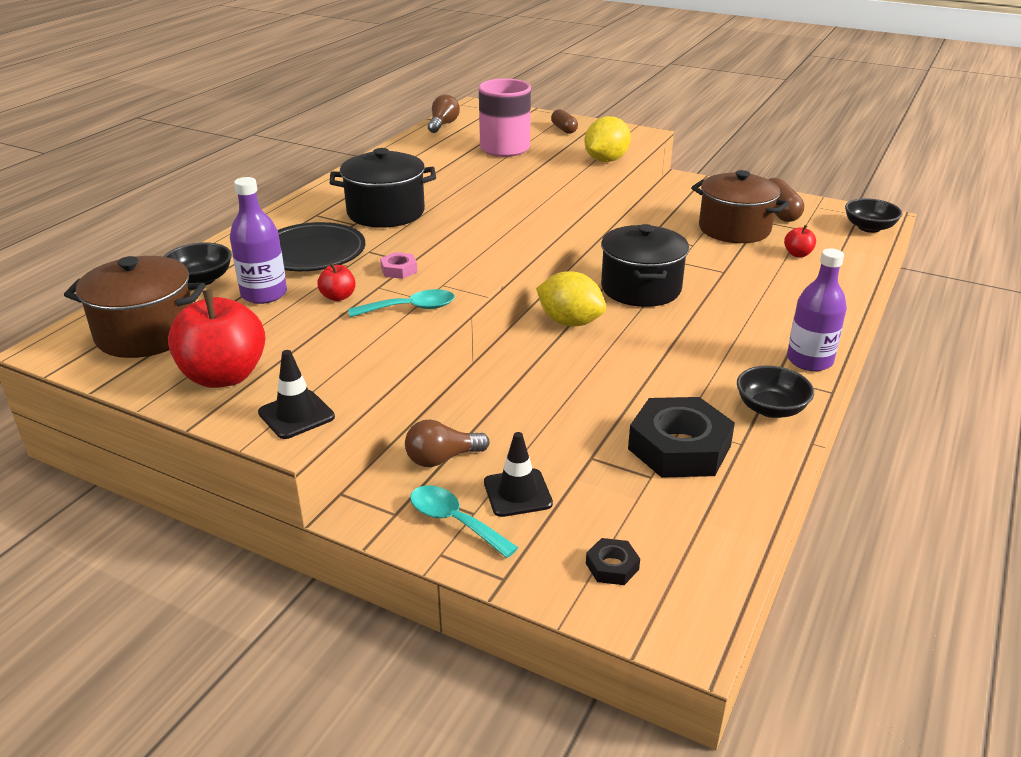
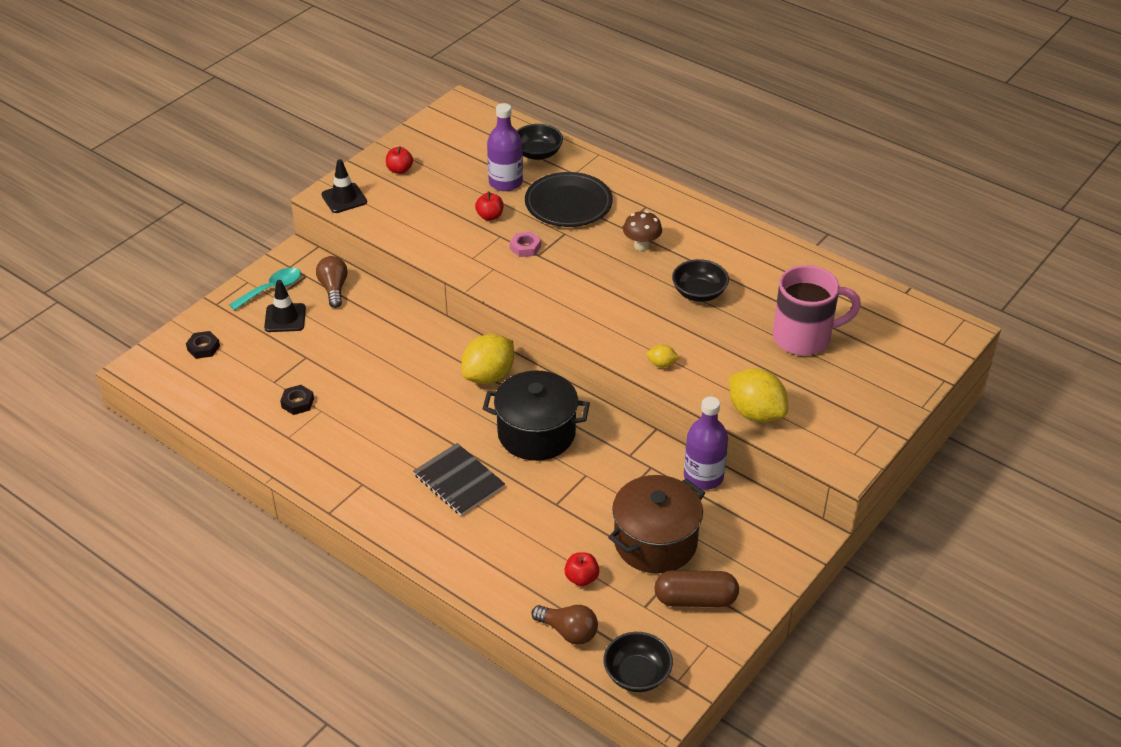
camera: 100 degrees right, 10 degrees up
(146, 333) = (466, 136): brown pot -> none
(224, 376) = (399, 170): red apple -> red apple, size x0.47
(386, 212) = (641, 245): black pot -> brown mushroom
(410, 308) = (460, 250): turquoise spoon -> none
(443, 125) = (885, 298): brown light bulb -> brown light bulb (568, 632)
(564, 129) = (865, 395): brown capsule -> none
(564, 195) = (661, 364): none -> yellow lemon
(679, 447) = (297, 403): black nut -> black nut, size x0.44
(731, 321) = (459, 481): none -> black notebook
(770, 408) = (322, 466): black bowl -> black bowl (699, 293)
(809, 360) = (378, 514): purple bottle -> purple bottle (703, 476)

